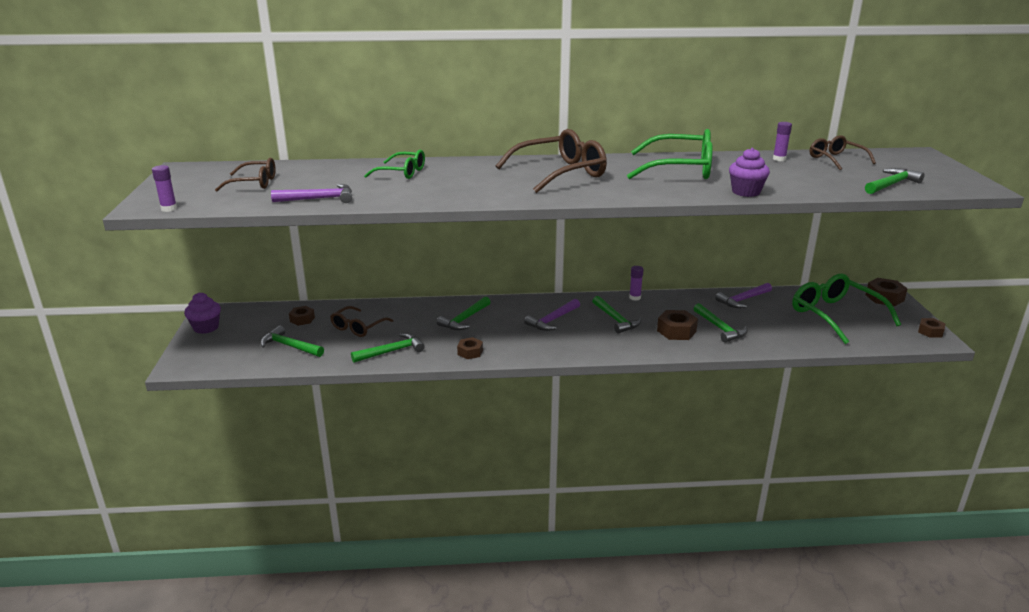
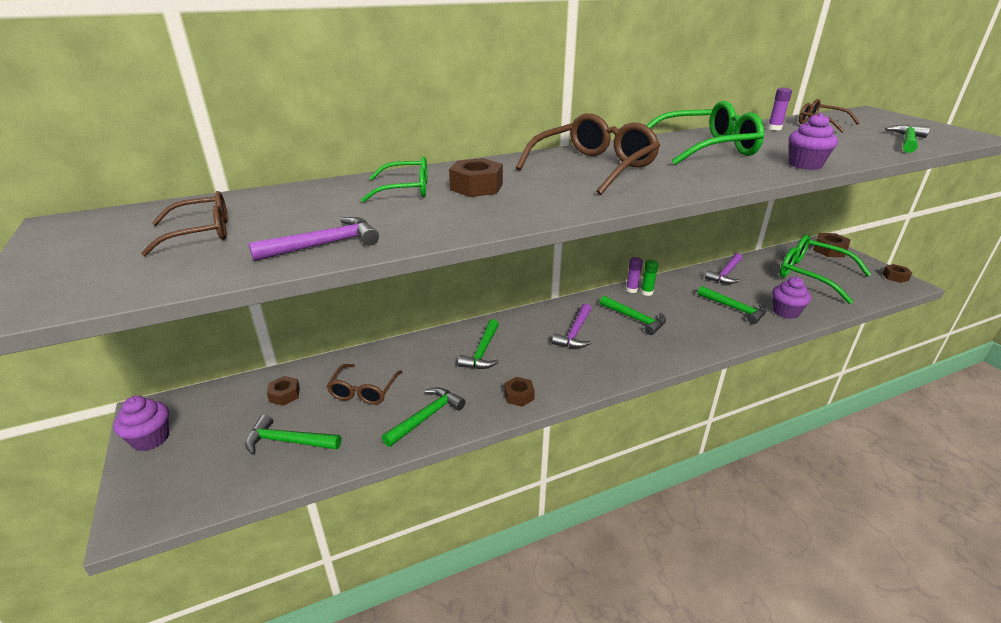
camera: 20 degrees left, 5 degrees up
(169, 209) = (70, 303): purple glue stick -> none
(647, 302) = (646, 292): none -> green glue stick
(676, 331) = (700, 320): brown nut -> brown nut (476, 187)
(769, 339) = (785, 312): none -> purple cupcake

